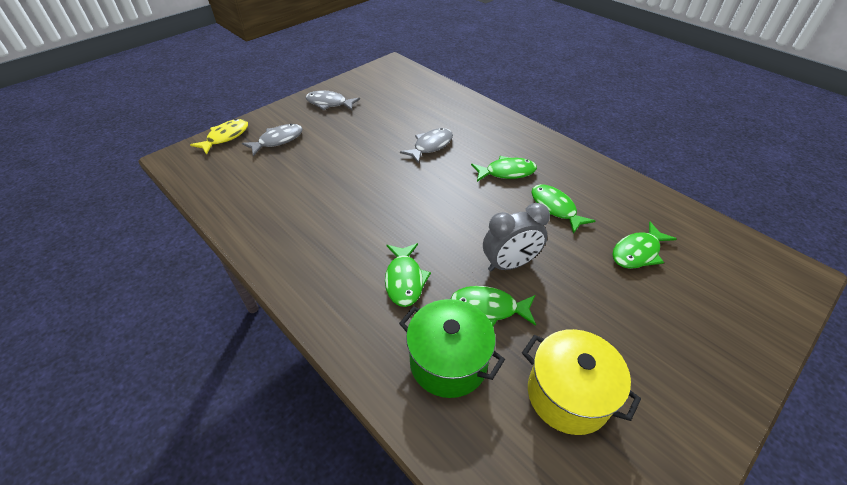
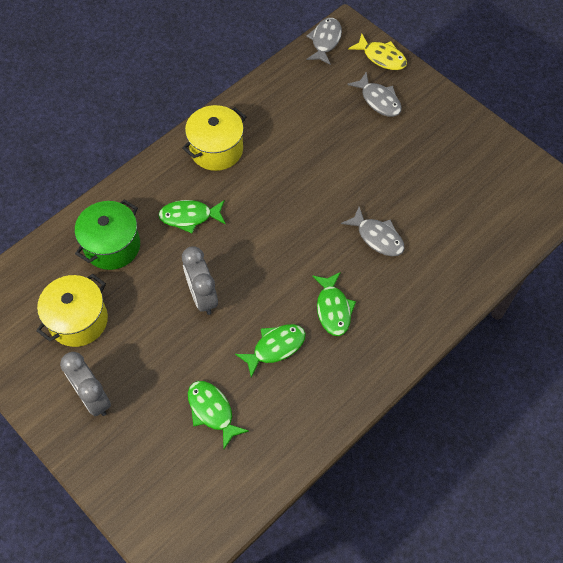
camera: 90 degrees right, 15 degrees up
(310, 258) = (216, 150): none -> yellow pot
(329, 103) = (455, 135): grey fish -> grey fish (325, 41)
(488, 308) = (157, 276): green fish -> none
(668, 365) = (93, 398): none -> grey clock

